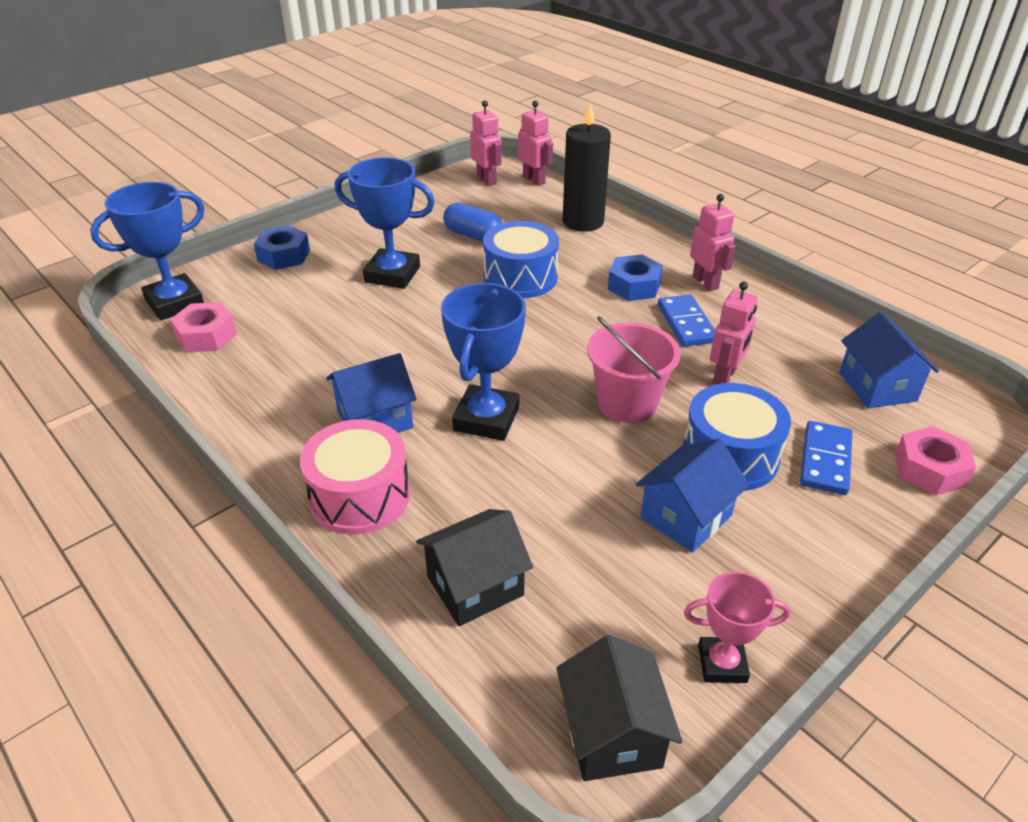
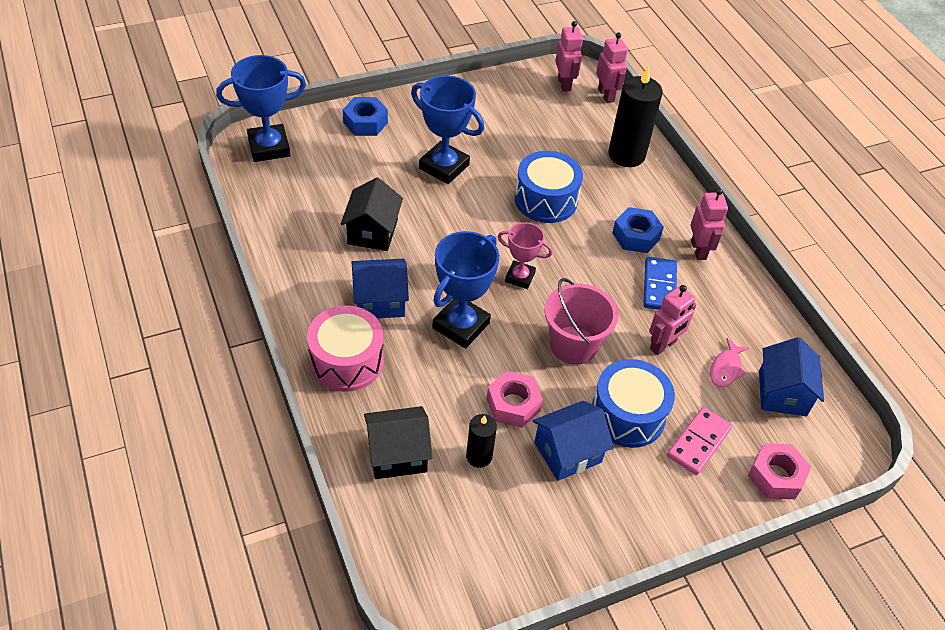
camera: 15 degrees right, 10 degrees up
(206, 336) = (283, 186): pink nut -> pink nut (513, 404)
(473, 235) = (526, 144): blue capsule -> none
(581, 555) = (479, 456): none -> black candle
(612, 734) = (440, 582): black house -> black house (372, 232)
(722, 663) = (535, 564): pink trophy -> pink trophy (520, 277)
(804, 380) = (726, 368): none -> pink fish
(825, 460) = (699, 442): blue domino -> pink domino

